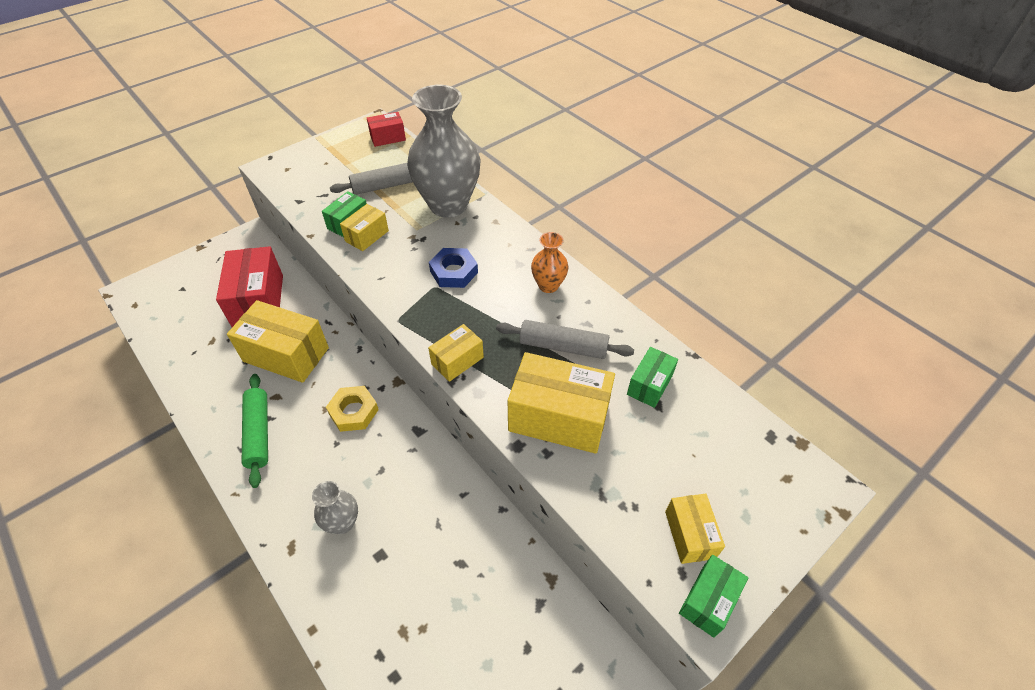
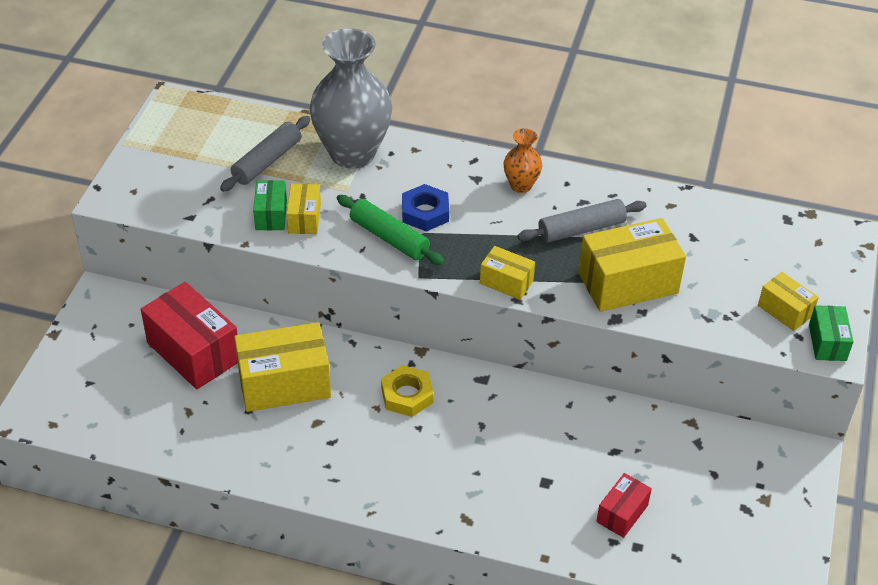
camera: 35 degrees left, 5 degrees down
(258, 433) = (336, 458): green rolling pin -> green rolling pin (389, 238)
(343, 522) = (491, 478): grey vase -> none
(388, 138) = (208, 111): red box -> red box (622, 513)
(457, 361) = (506, 282): yellow box -> yellow box turned 75 degrees counterclockwise
(649, 385) = (673, 225): green box -> none

